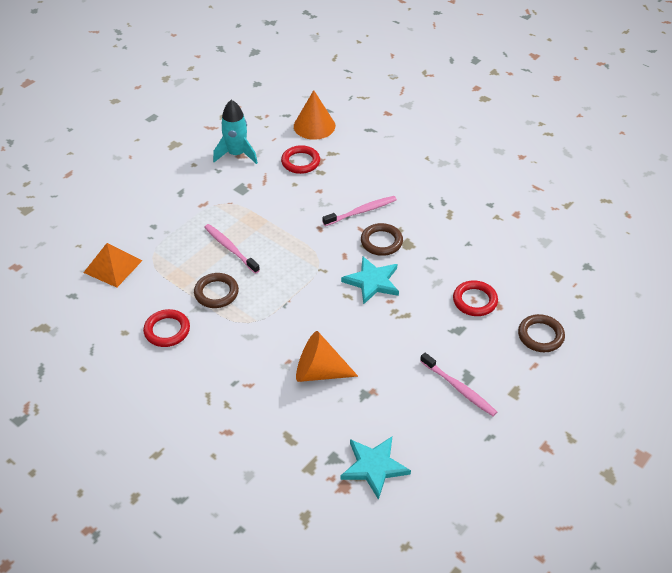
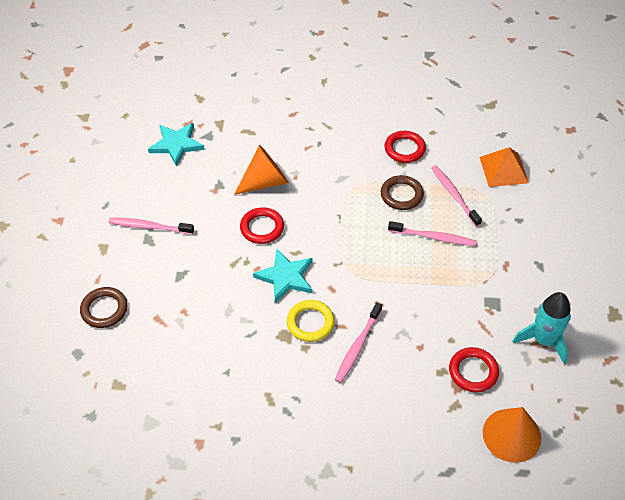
camera: 145 degrees right, 5 degrees up
(176, 269) = (454, 195): none -> pink toothbrush
(381, 242) = (310, 323): brown ring -> yellow ring
(475, 301) = (182, 311): red ring -> red ring (262, 228)

